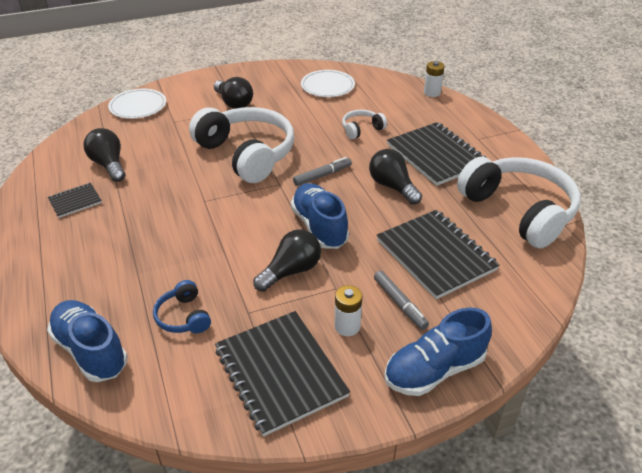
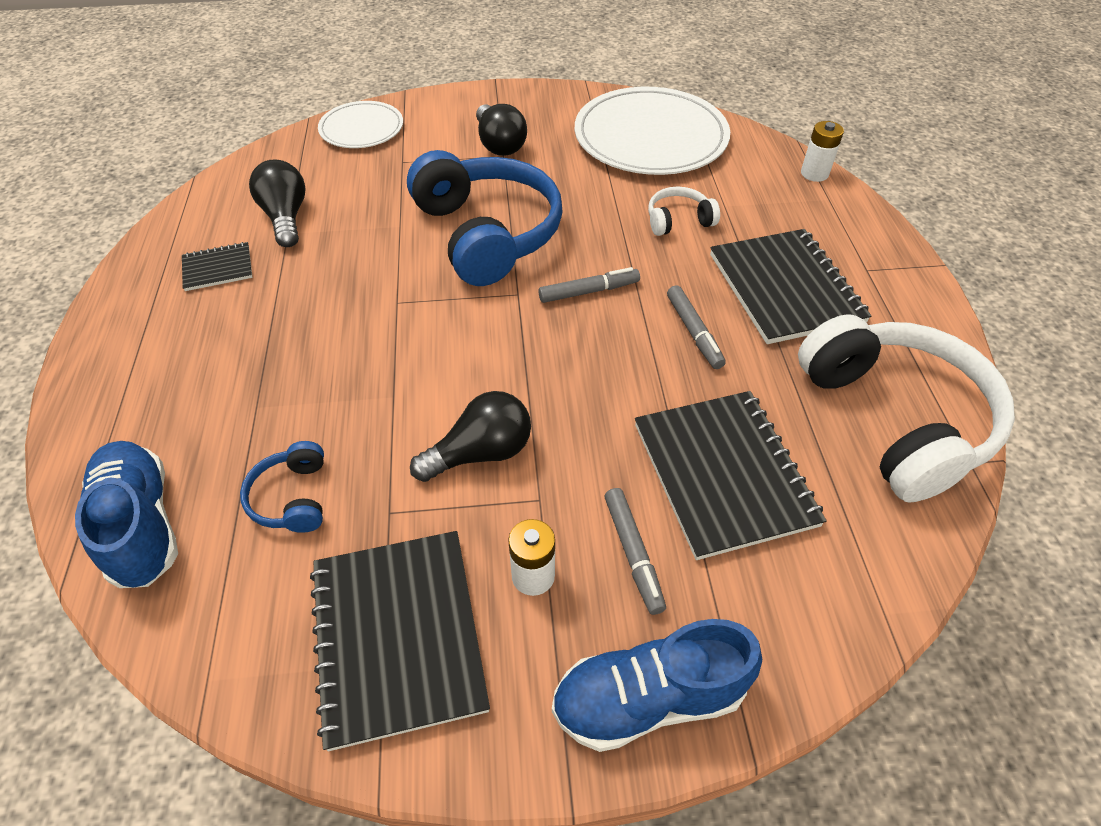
camera: 15 degrees right, 10 degrees up
(247, 154) = (487, 233): white headphones -> blue headphones
(319, 227) = (552, 382): blue shoe -> none
(327, 86) = (650, 137): white plate -> white plate, size x1.81
(392, 187) = (693, 332): black light bulb -> grey marker

